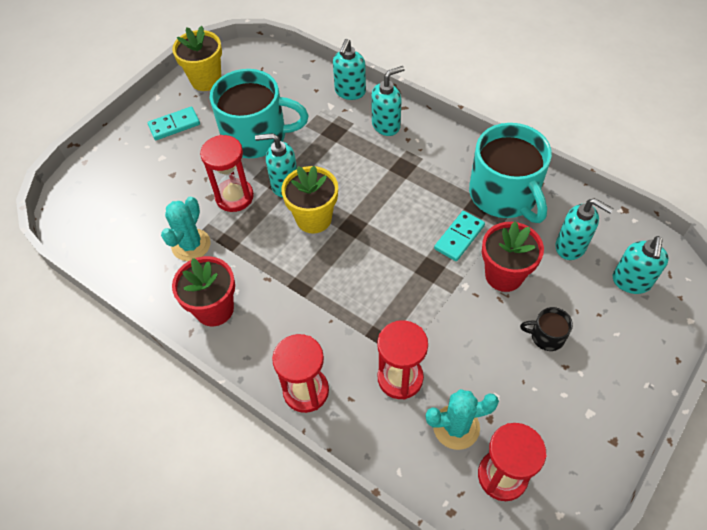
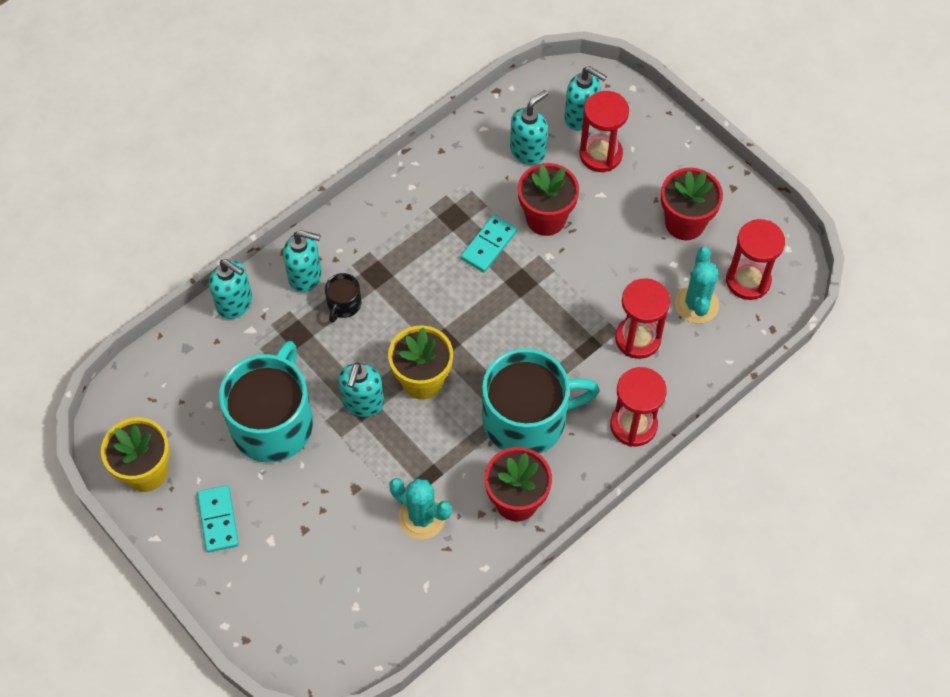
camera: 80 degrees left, 5 degrees up
(234, 197) = (364, 461): red hourglass -> red hourglass (600, 154)
(386, 125) = (305, 276): turquoise soap dispenser -> turquoise soap dispenser turned 120 degrees clockwise
(459, 237) = (488, 245): turquoise domino -> turquoise domino turned 75 degrees clockwise
(504, 194) = (445, 188): turquoise mug -> turquoise mug (527, 419)
(546, 336) = (622, 204): black mug -> black mug (344, 304)
(548, 399) = (685, 223): none -> red flower pot

